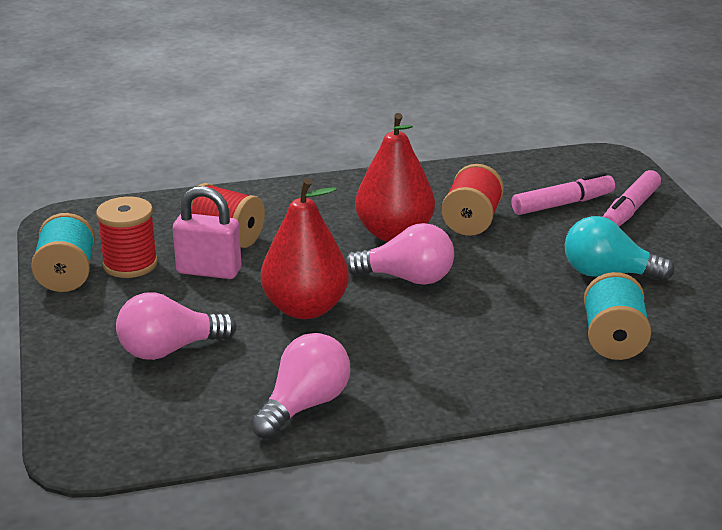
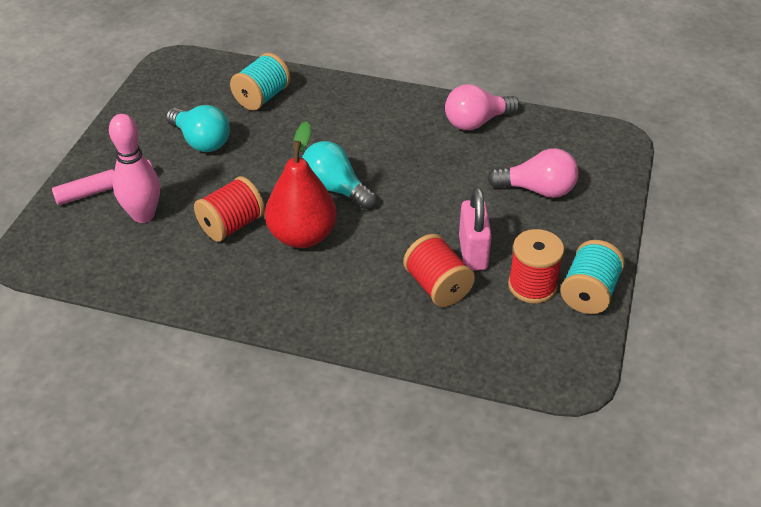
camera: 150 degrees left, 15 degrees up
(209, 271) = (473, 253): pink padlock -> pink padlock turned 45 degrees clockwise
(305, 308) = (426, 190): red pear -> none
(407, 278) = (335, 189): pink light bulb -> turquoise light bulb
(562, 204) = (143, 215): pink marker -> pink bowling pin

